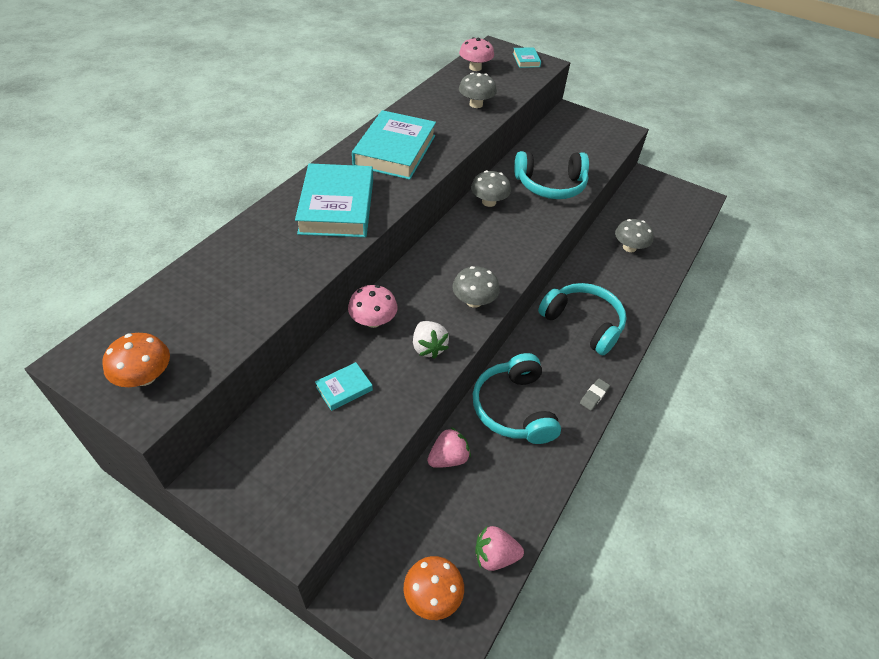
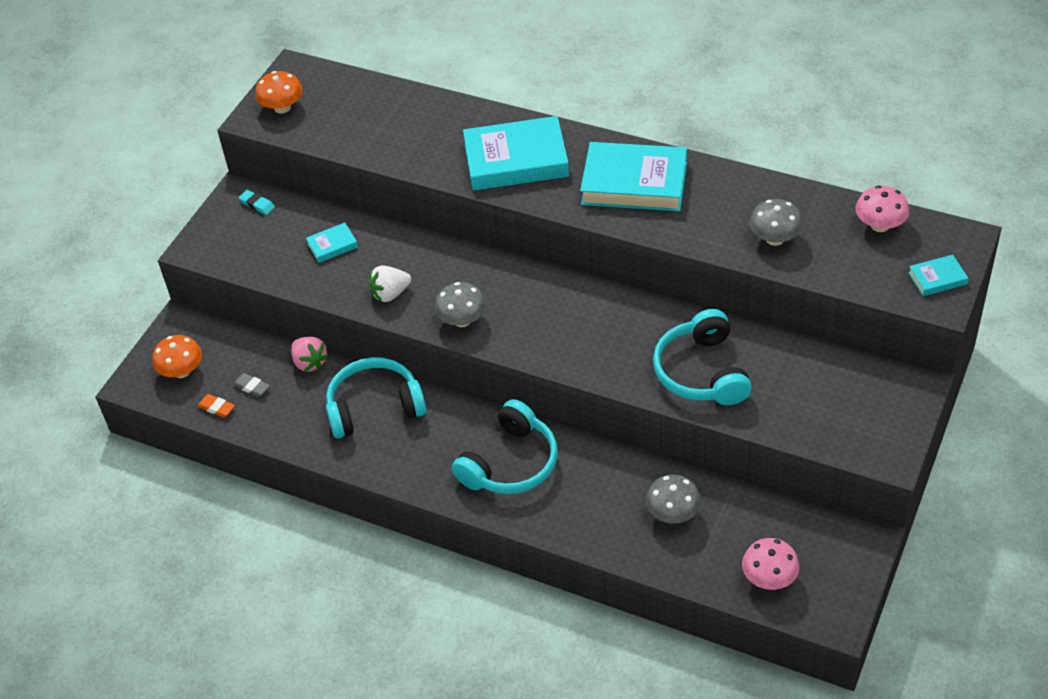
camera: 90 degrees right, 0 degrees up
(245, 458) = (257, 204): none -> turquoise eraser
(344, 388) = (332, 245): turquoise book -> turquoise book turned 75 degrees counterclockwise
(373, 321) = (418, 248): pink mushroom -> pink mushroom (769, 578)
(489, 202) = (642, 313): grey mushroom -> none
(495, 555) = (216, 408): pink strawberry -> orange eraser
(594, 396) = (401, 476): grey eraser -> grey eraser (252, 387)

